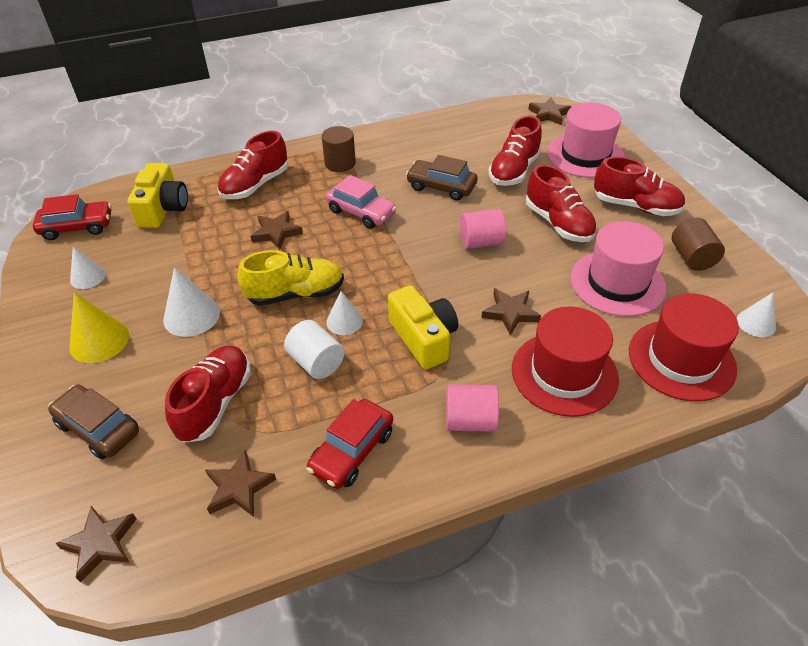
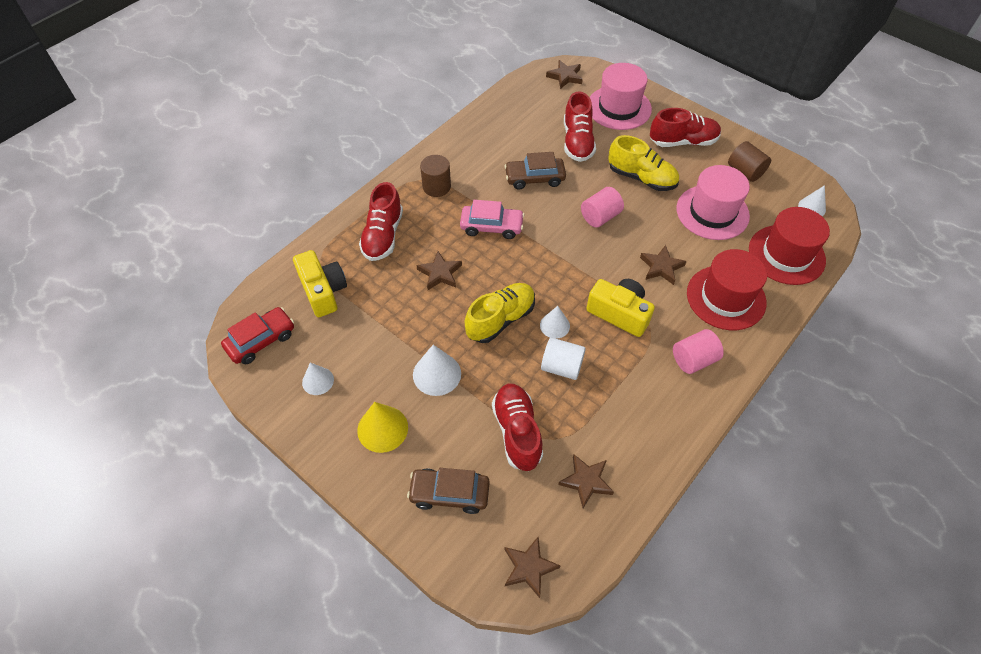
camera: 30 degrees left, 10 degrees up
(352, 451) = (637, 418): red car -> none
(558, 223) = (641, 178): red shoe -> yellow shoe

